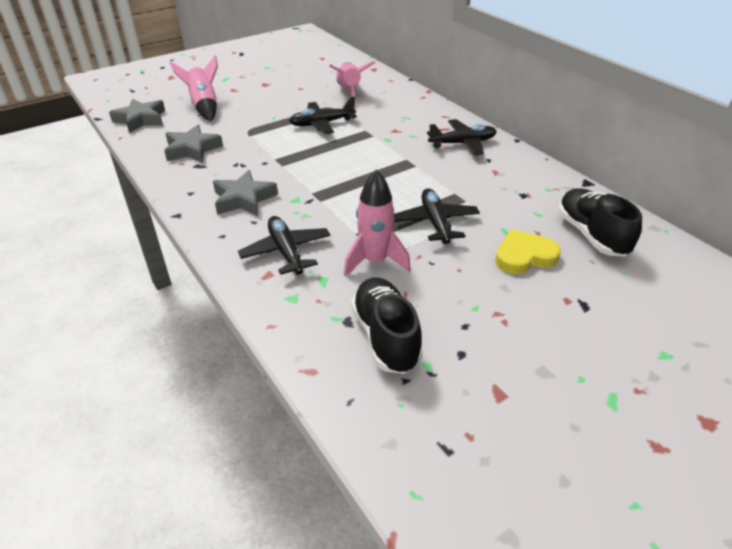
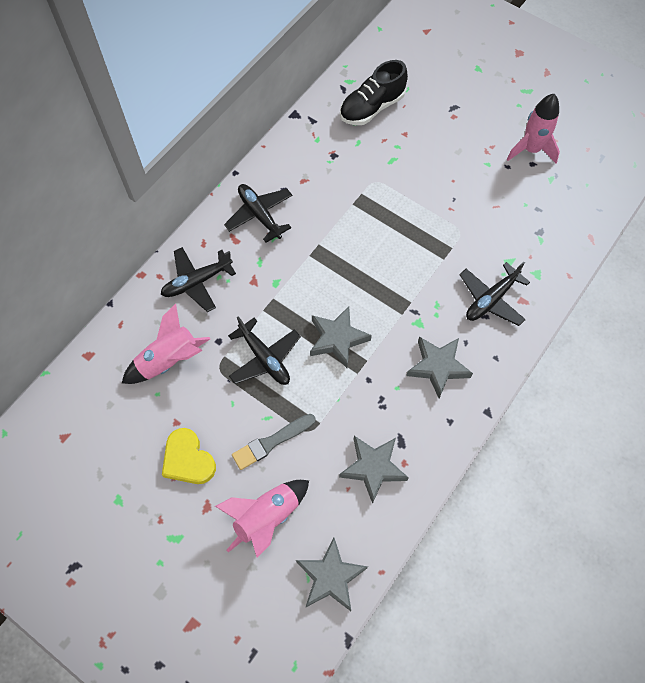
camera: 110 degrees left, 25 degrees up
(253, 116) = (272, 442): none -> grey brush
(313, 156) = (337, 339): none -> grey star
(375, 261) = (471, 235): pink rocket -> pink rocket (531, 150)
(385, 336) = (541, 206): black shoe -> none
(435, 222) = (402, 208): black plane -> black plane (197, 282)
(524, 256) = (418, 144): yellow heart -> yellow heart (188, 459)

